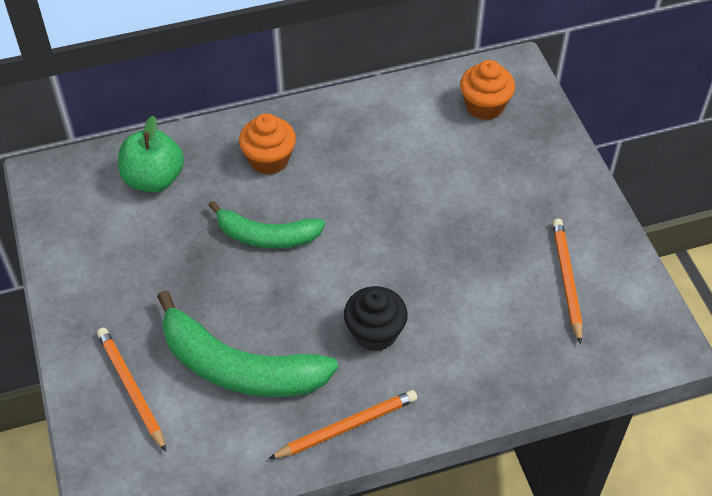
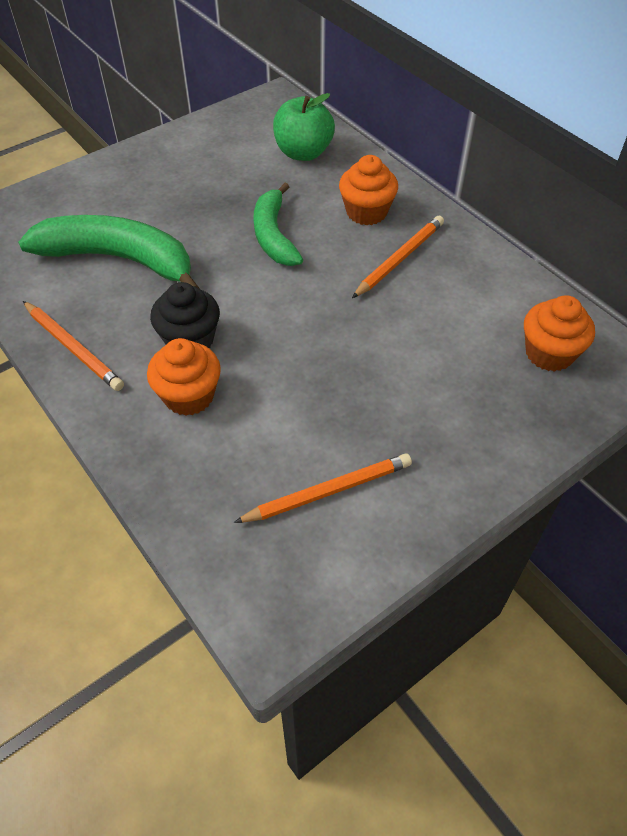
camera: 70 degrees right, 0 degrees up
(131, 389) = (79, 204): orange pencil -> orange pencil (399, 259)
(239, 367) = (119, 259): green banana -> green banana turned 105 degrees clockwise
(440, 347) = (189, 396): none -> orange cupcake

